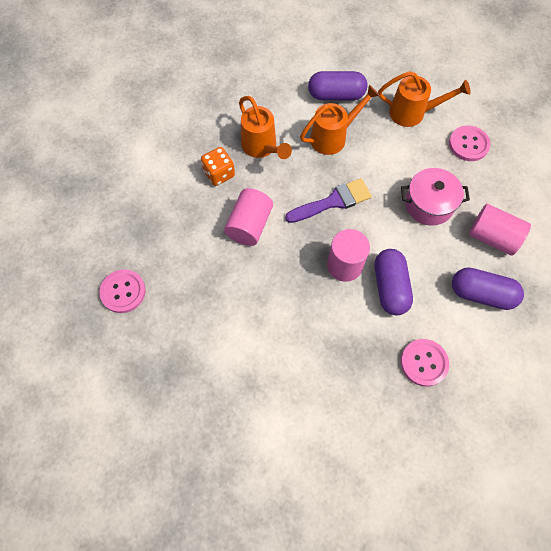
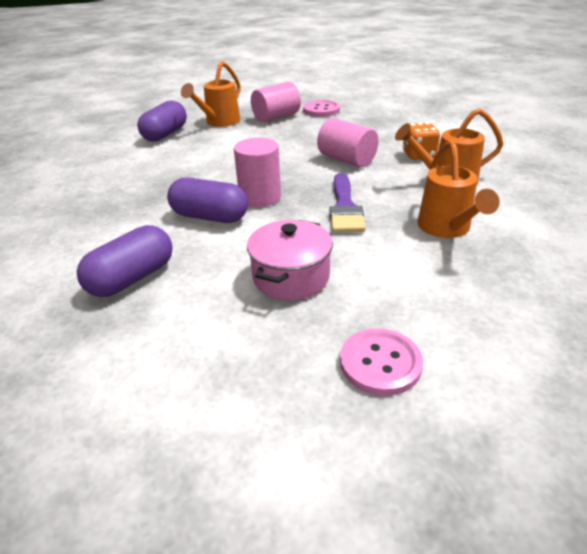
camera: 115 degrees right, 30 degrees down
(336, 95) = (529, 248): purple capsule -> purple capsule (165, 134)
(412, 113) = (476, 315): orange watering can -> orange watering can (220, 122)
(424, 363) = (114, 215): pink button -> none
(492, 237) = (193, 320): pink cylinder -> pink cylinder (276, 117)

